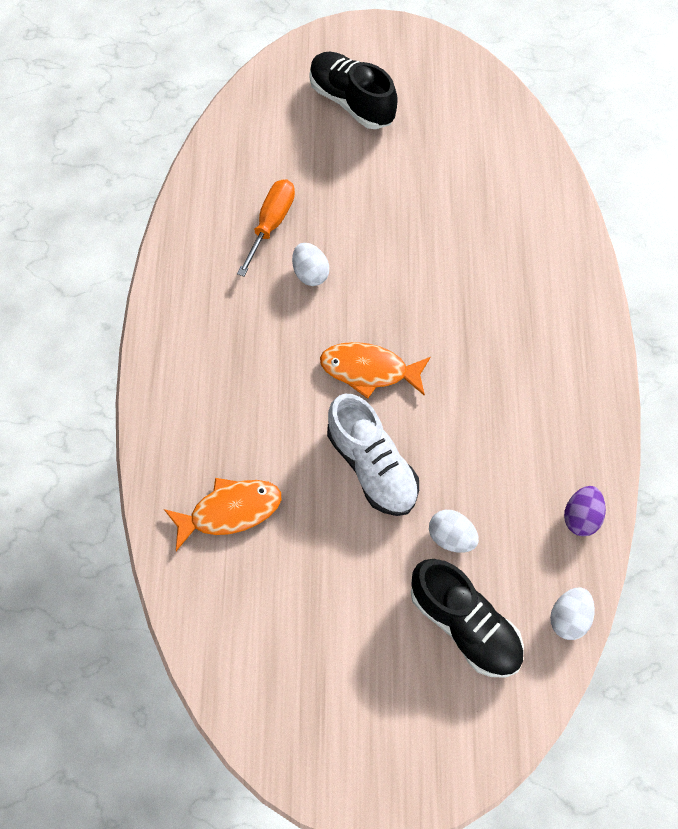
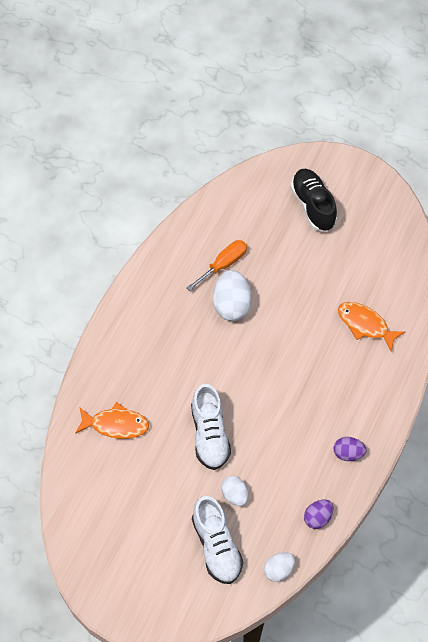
camera: 25 degrees right, 5 degrees down
(310, 273) = (231, 305): white egg -> white egg, size x1.70
(369, 370) = (237, 378): orange fish -> orange fish (365, 325)
(464, 623) = (216, 546): black shoe -> white shoe
(572, 408) = (348, 453): none -> purple egg

